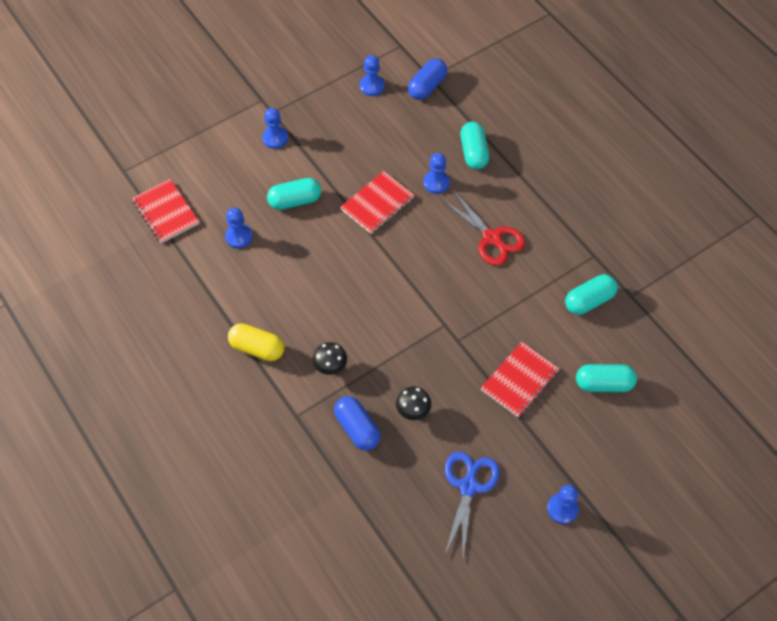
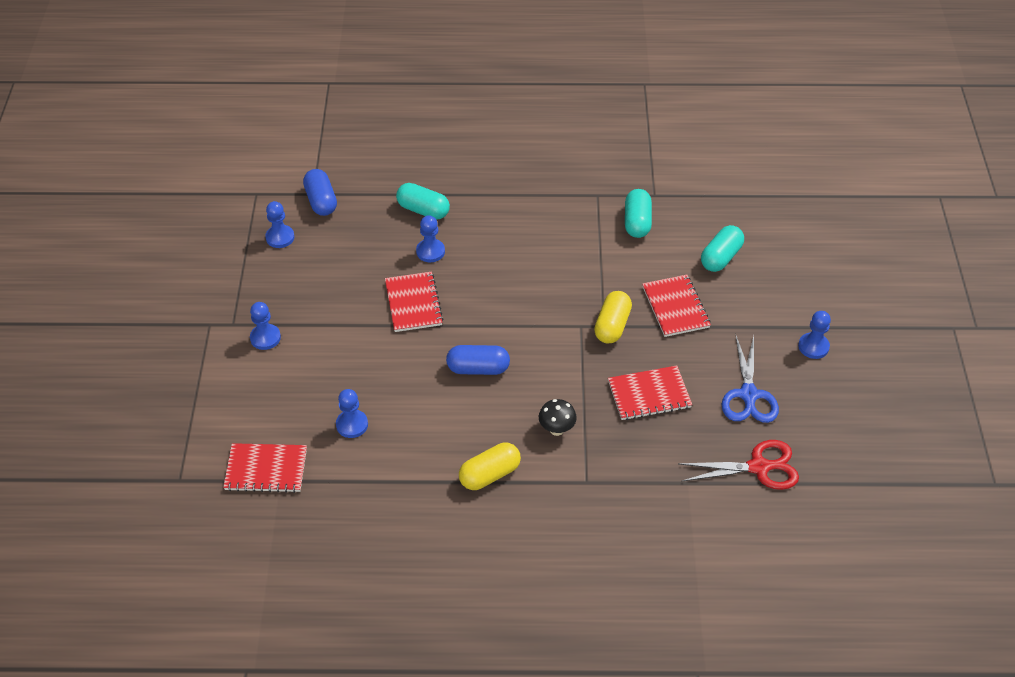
camera: 55 degrees left, 10 degrees down
(295, 201) = (352, 360): turquoise capsule -> none
(357, 428) = (635, 443): blue capsule -> blue capsule (478, 368)
(413, 411) = (649, 394): black mushroom -> red notebook
(462, 346) = (612, 326): none -> yellow capsule
(468, 486) = (748, 395): blue scissors -> blue scissors turned 135 degrees counterclockwise
(492, 238) = (522, 247): red scissors -> red scissors (759, 467)

